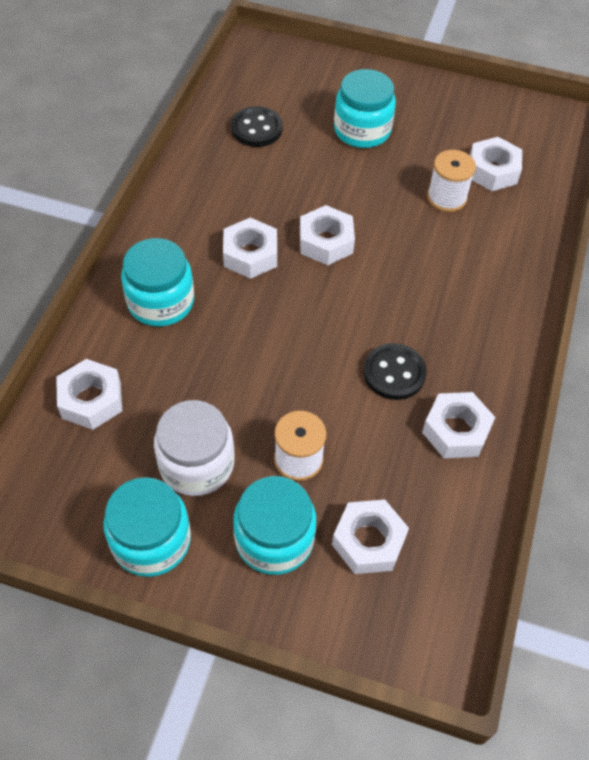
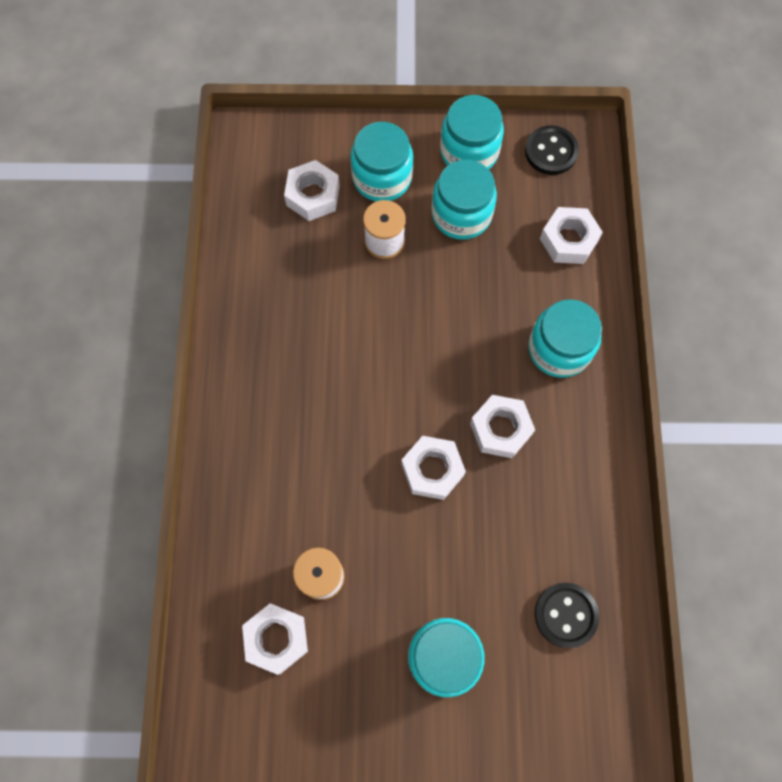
camera: 165 degrees right, 15 degrees up
(197, 464) = (461, 214): white jar -> turquoise jar
(394, 373) = (327, 341): black button -> black button (551, 152)
(456, 431) = (263, 302): white nut -> none

